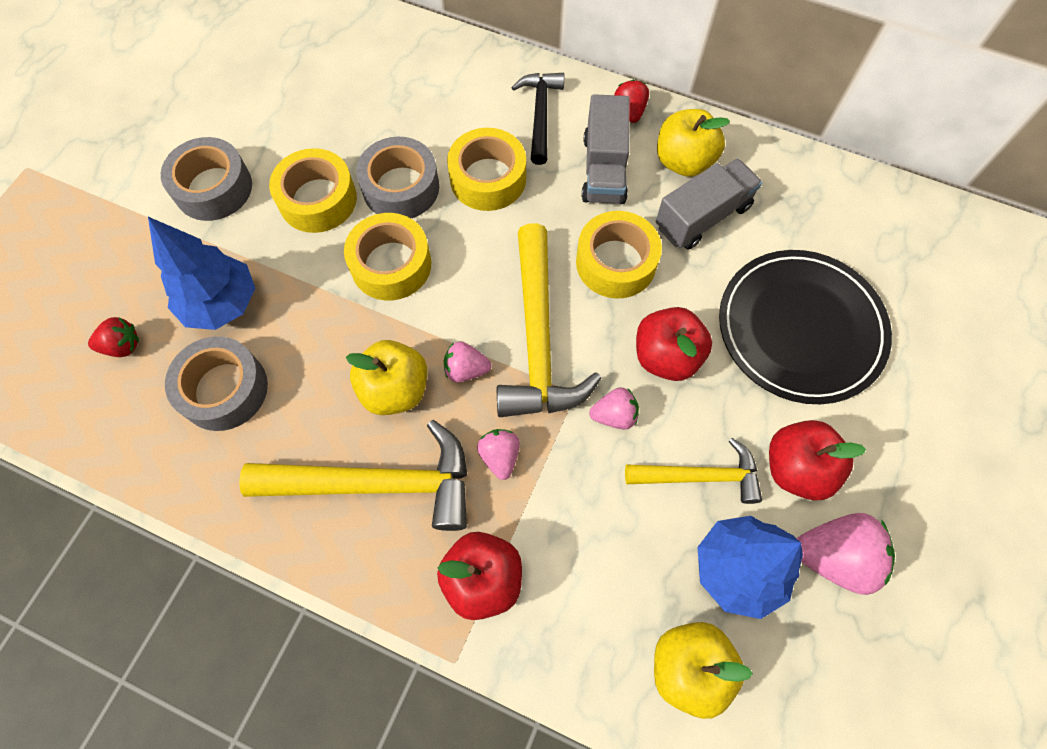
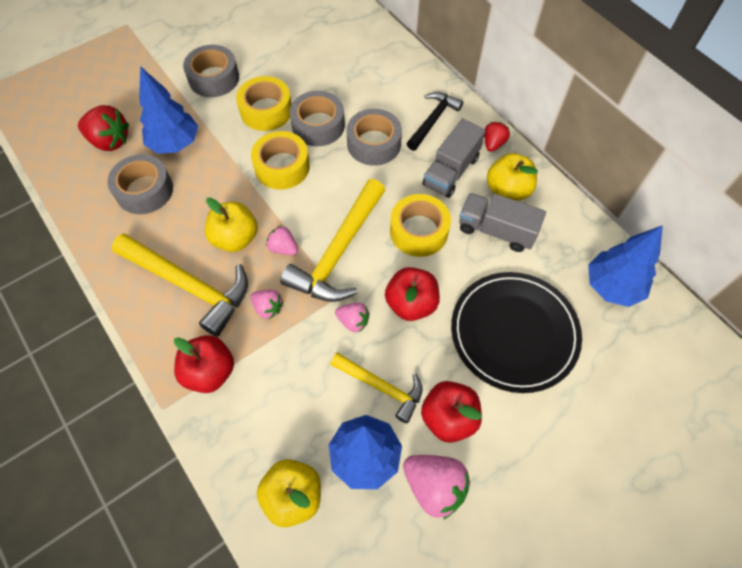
camera: 30 degrees right, 5 degrees down
(122, 346) = (110, 141): red strawberry -> red strawberry, size x1.71
(488, 178) = (374, 144): yellow tape -> grey tape
(500, 456) = (268, 308): pink strawberry -> pink strawberry turned 105 degrees clockwise
(702, 217) = (496, 230): grey truck -> grey truck turned 150 degrees counterclockwise
(866, 219) = (612, 287): none -> blue tree

